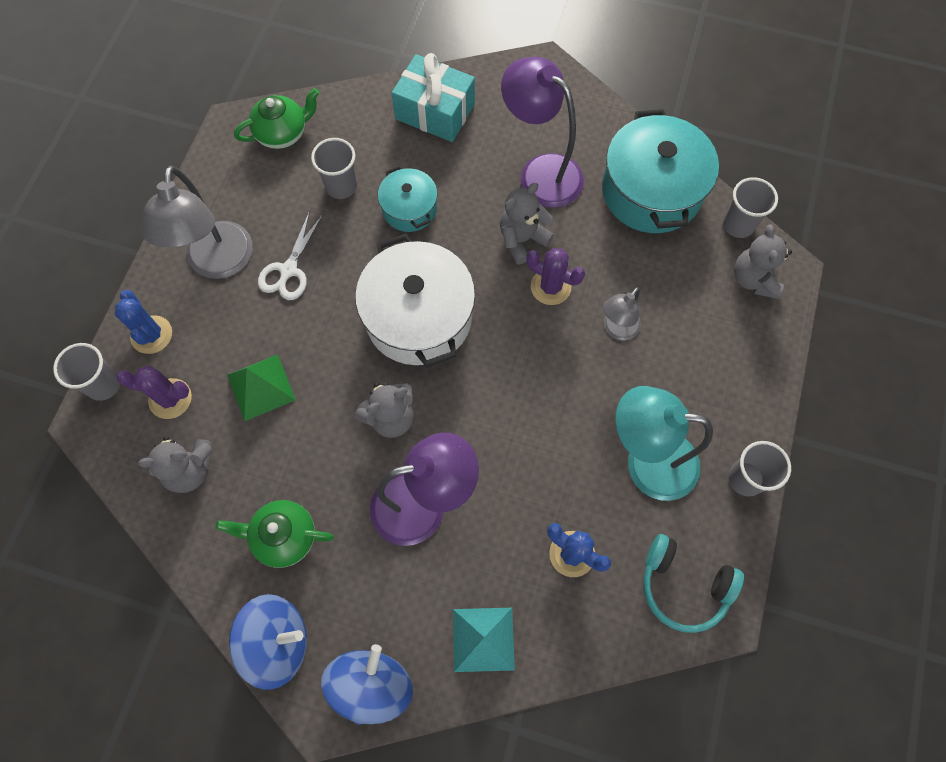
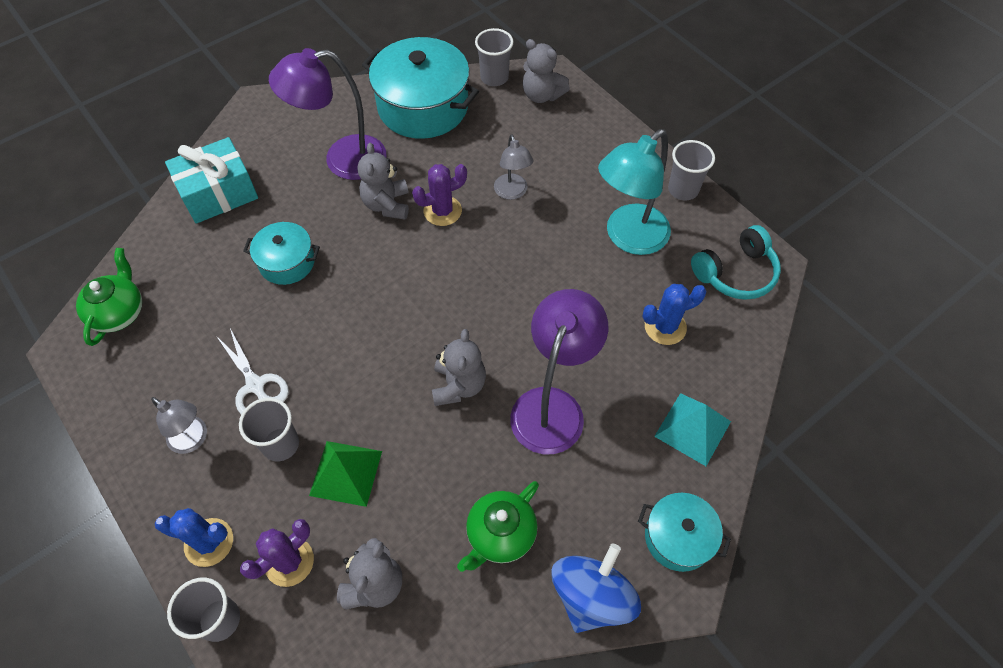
camera: 55 degrees left, 10 degrees down
(218, 263) = (193, 440): grey lamp -> grey lamp, size x0.55
(341, 186) = (216, 298): grey cup -> grey cup (280, 444)
(371, 685) = (678, 537): blue spinning top -> turquoise pot
(418, 317) = (388, 313): white pot -> none

